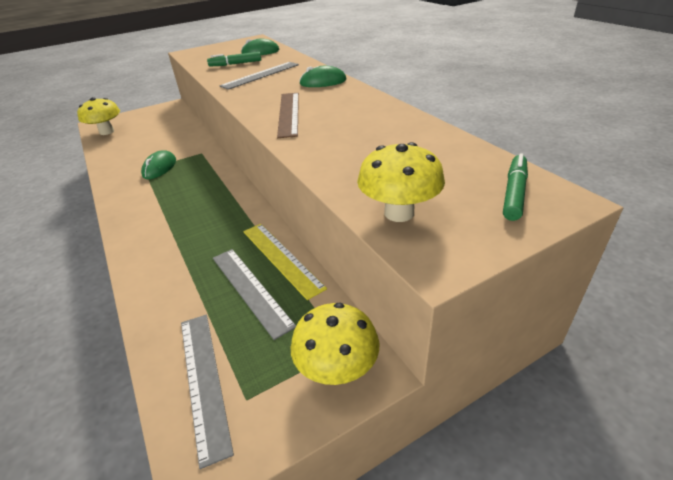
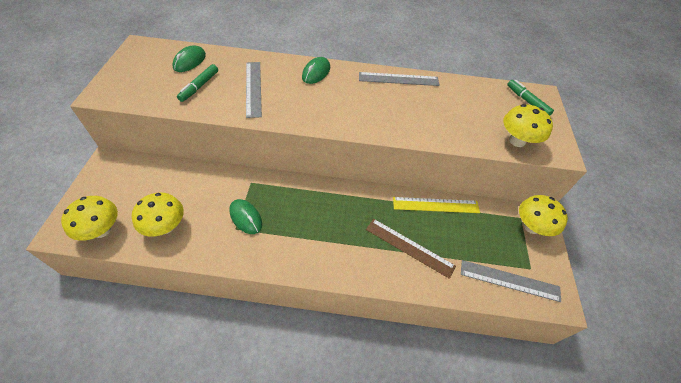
camera: 60 degrees left, 15 degrees up
(125, 147) = (166, 226): none -> yellow mushroom
(250, 289) = (453, 231): grey ruler -> grey ruler (398, 79)
(288, 113) = (354, 113): brown ruler -> brown ruler (409, 247)

